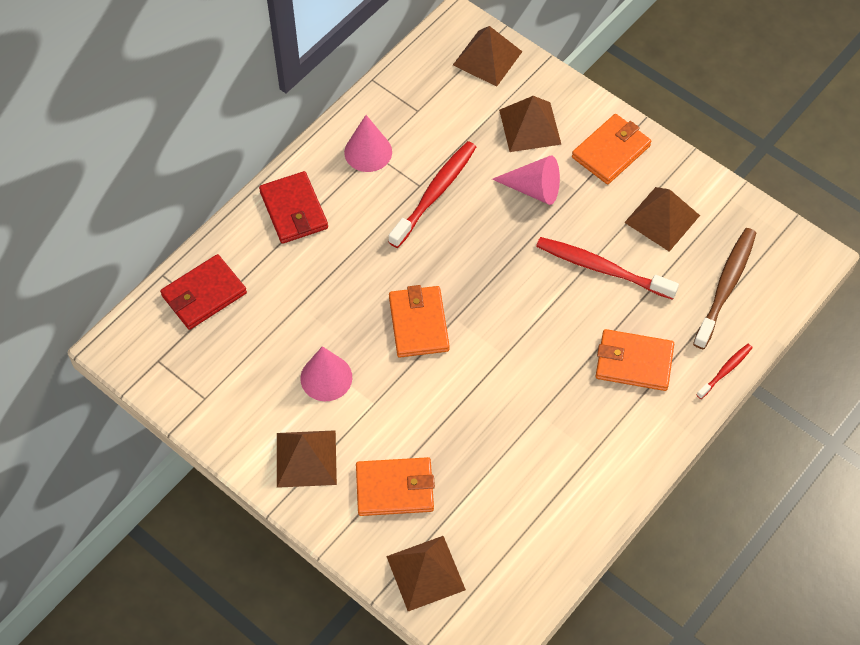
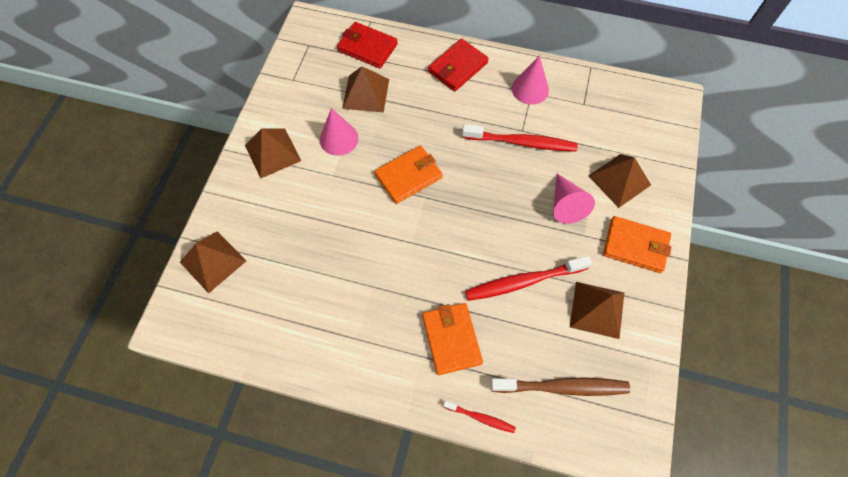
camera: 65 degrees right, 5 degrees up
(395, 488) = (271, 215): orange wallet -> none
(487, 58) = (660, 128): brown pyramid -> brown pyramid (365, 93)
(602, 268) = (523, 281): red toothbrush -> red toothbrush turned 105 degrees counterclockwise

